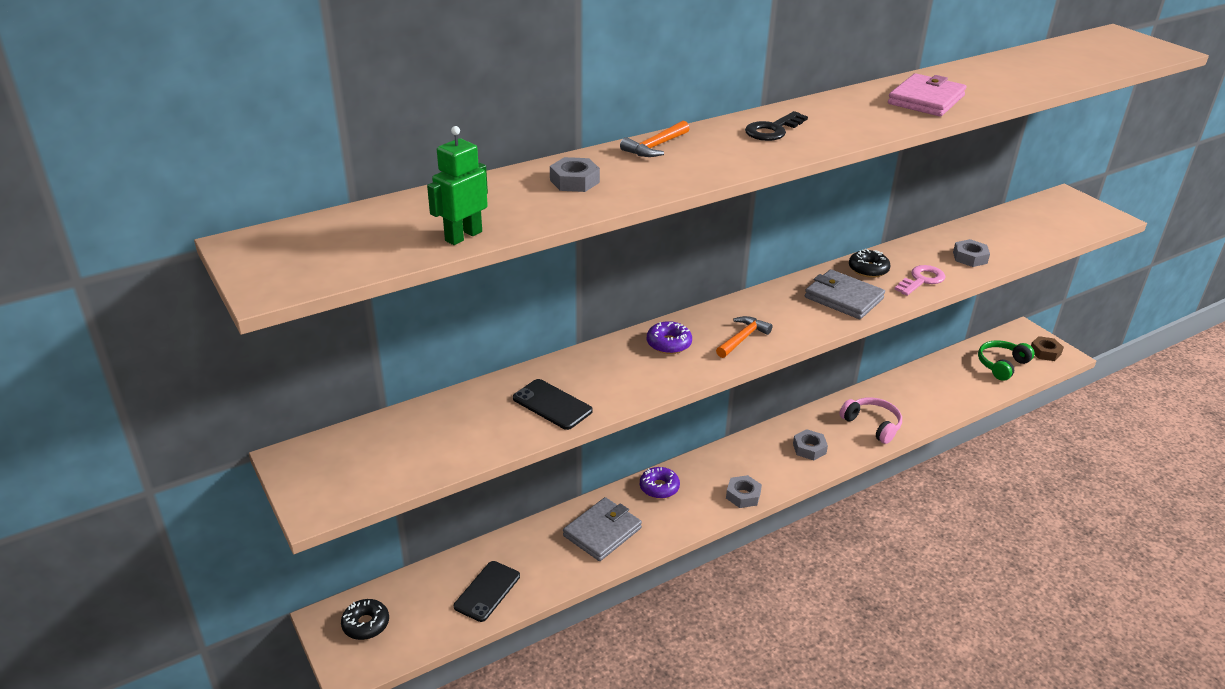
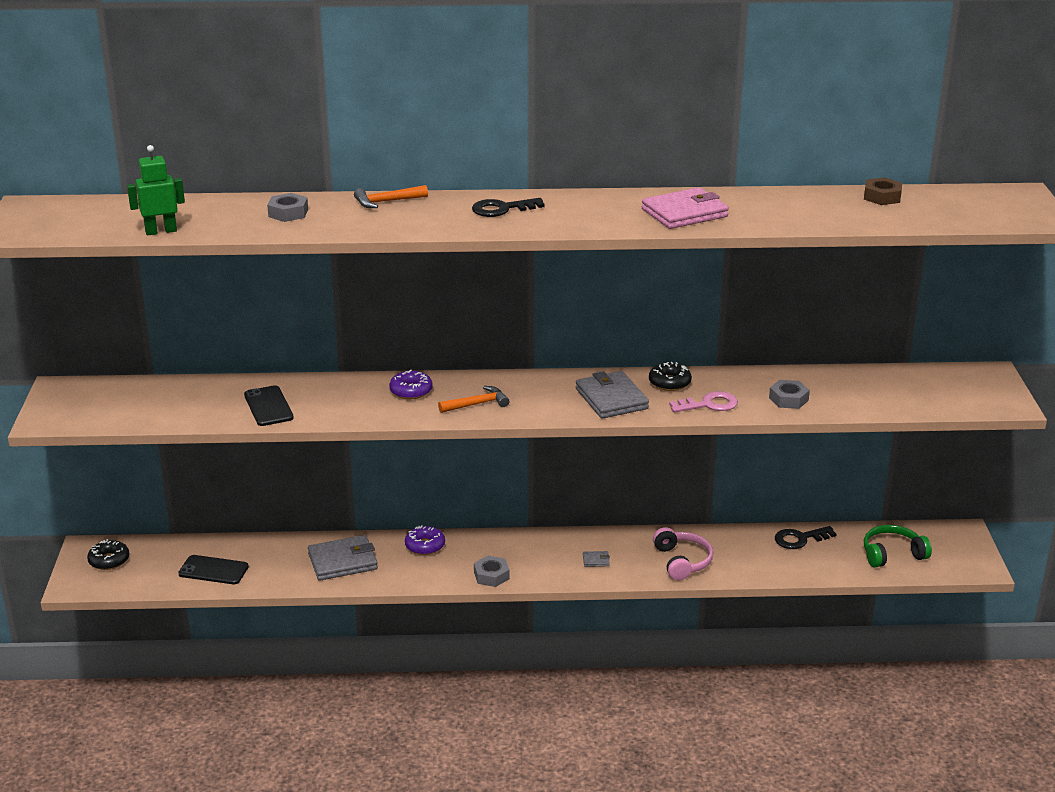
camera: 30 degrees right, 5 degrees down
(487, 591) = (213, 570): black phone -> black phone turned 45 degrees clockwise
(809, 448) = (596, 560): grey nut -> grey wallet
(931, 374) = (800, 539): none -> black key
(1045, 352) = (960, 558): brown nut -> brown nut (882, 197)

